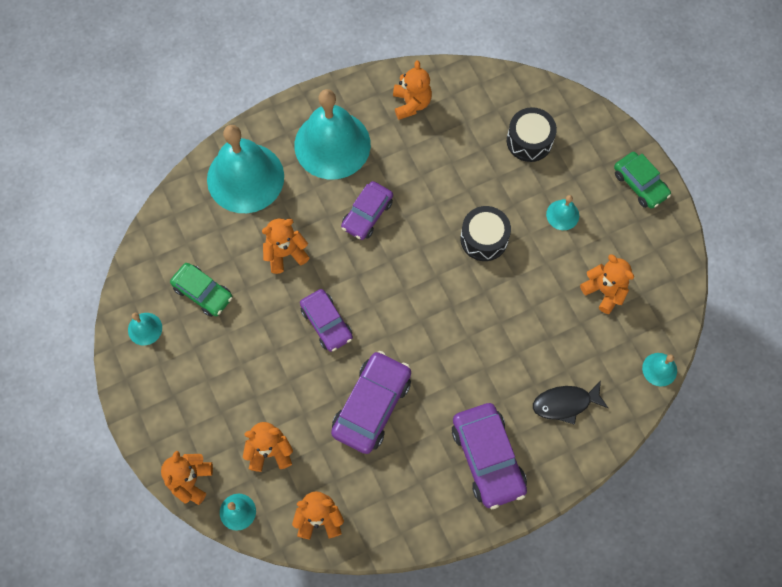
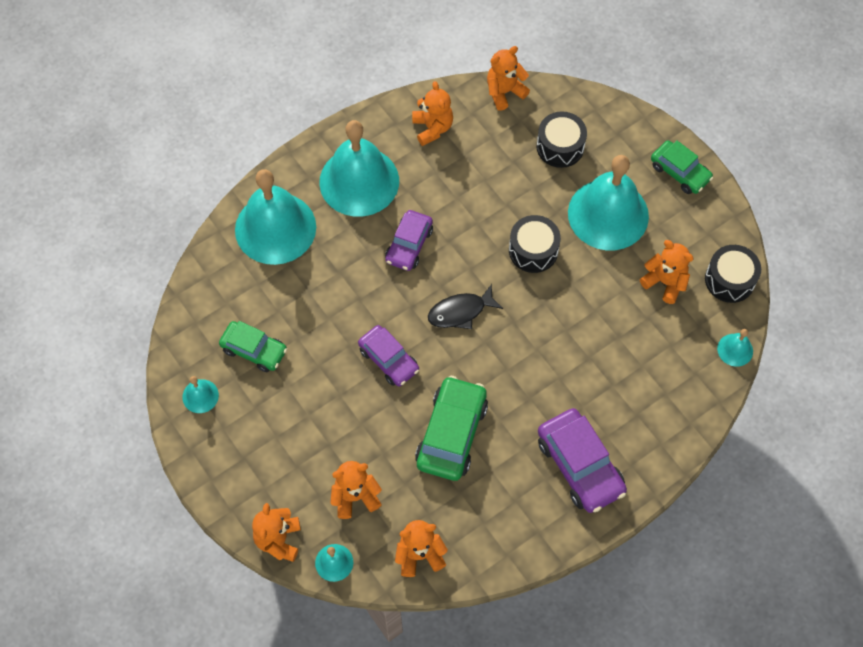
camera: 10 degrees left, 5 degrees down
(285, 253) = (332, 297): orange teddy bear -> orange teddy bear (504, 92)
(372, 405) = (451, 434): purple car -> green car
(562, 215) = (608, 214): turquoise bell -> turquoise bell, size x2.37
(565, 403) = (647, 399): black fish -> black fish (460, 312)
(667, 299) = (729, 280): none -> black drum

